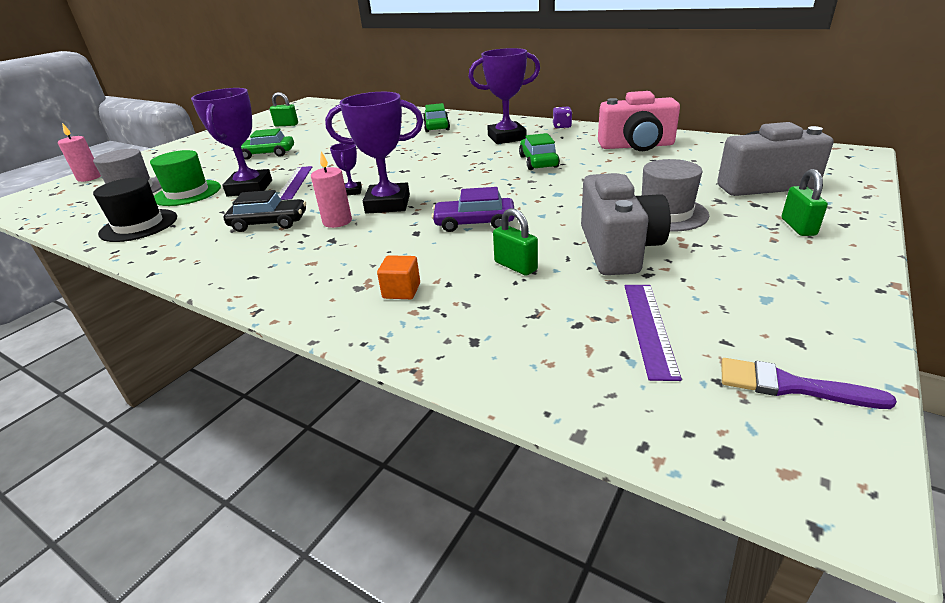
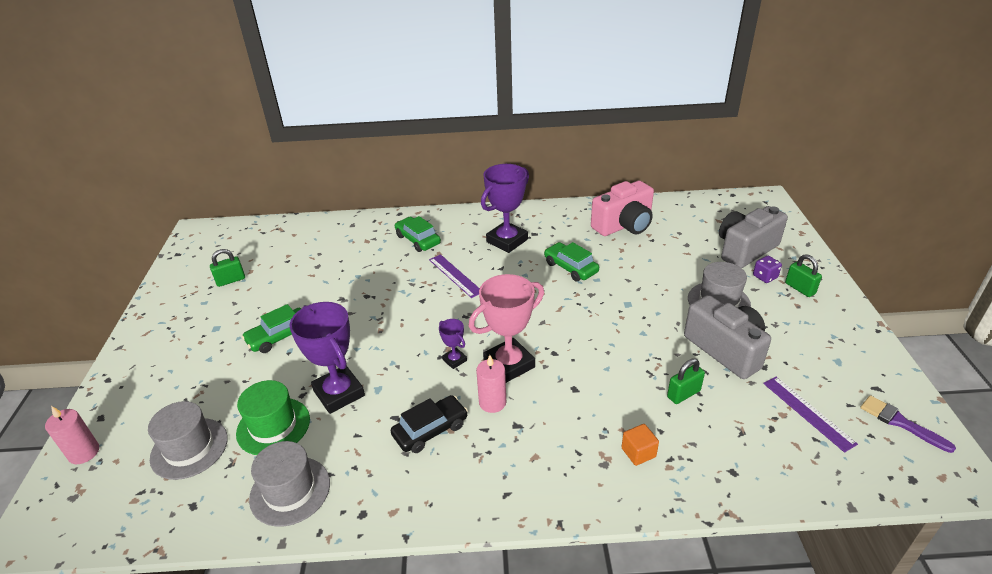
camera: 35 degrees left, 5 degrees up
(139, 225) = (290, 491): black hat -> grey hat
(295, 182) = (378, 368): purple ruler -> purple ruler (455, 275)
(388, 204) = (509, 364): purple trophy -> pink trophy
(474, 223) = (605, 360): purple car -> none
(515, 266) = (683, 394): green padlock -> green padlock turned 45 degrees counterclockwise
(562, 126) = (537, 211): purple dice -> purple dice (765, 277)
(790, 386) = (900, 422): purple brush -> purple brush turned 60 degrees clockwise

